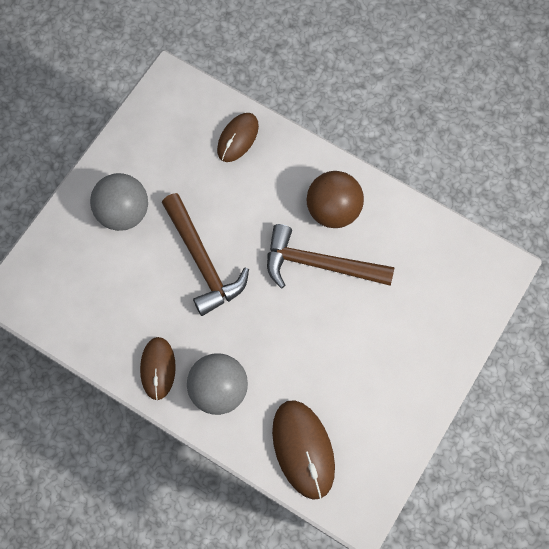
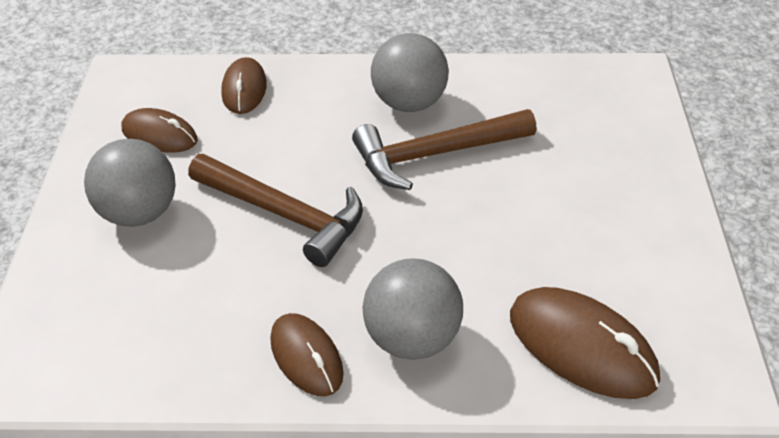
camera: 30 degrees left, 25 degrees down
(165, 152) = (159, 135): none -> brown mouse
(333, 210) = (409, 103): brown ball -> grey ball

